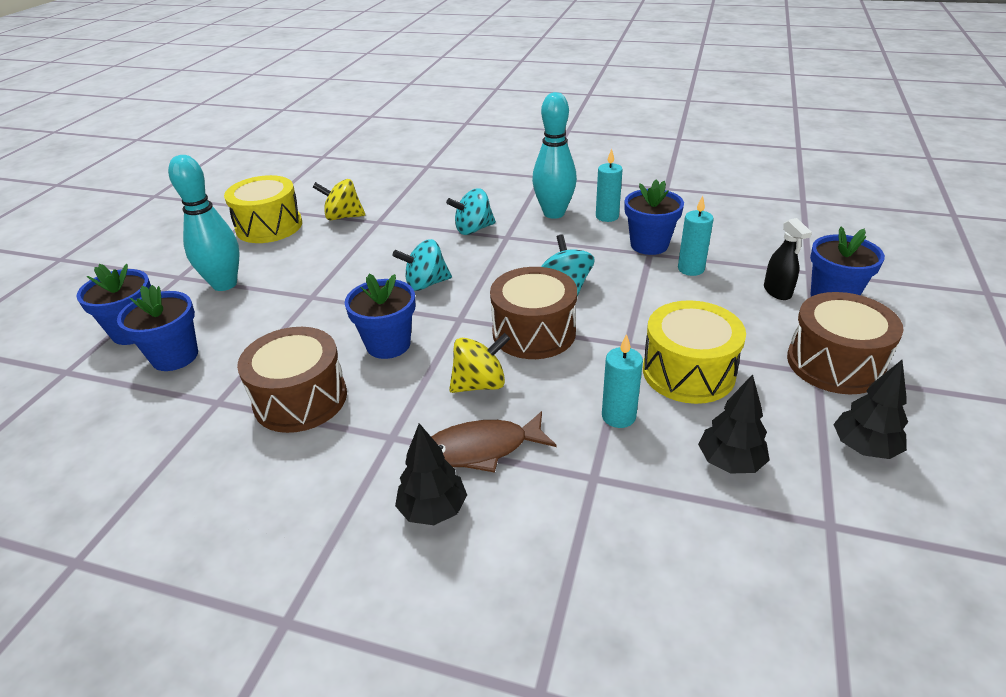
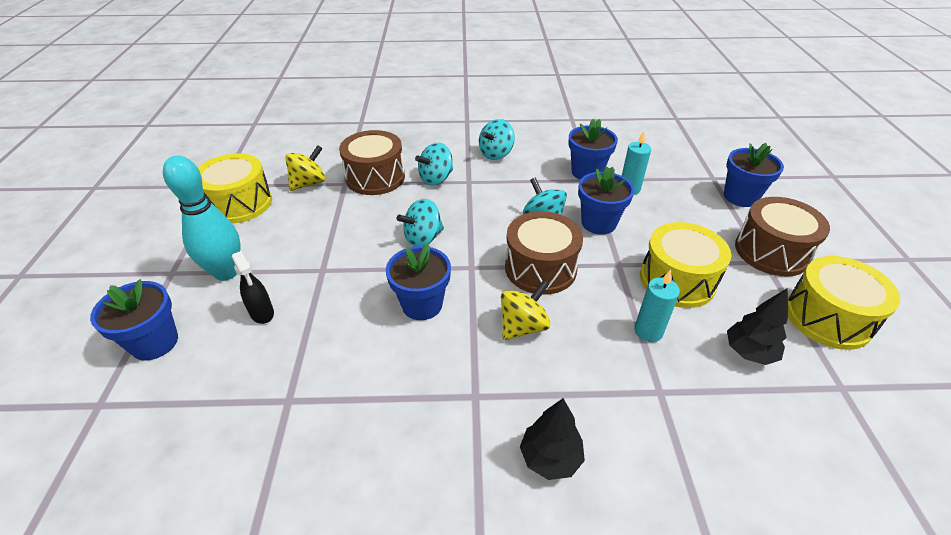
camera: 20 degrees left, 5 degrees up
(175, 356) = (215, 361): blue flower pot -> blue flower pot (598, 223)
(300, 399) = (370, 378): brown drum -> brown drum (375, 177)
(343, 217) = (309, 183): yellow spinning top -> yellow spinning top turned 150 degrees clockwise
(482, 449) = (558, 388): brown fish -> none
(554, 213) = (496, 154): turquoise bowling pin -> turquoise spinning top
(607, 216) = (540, 151): turquoise candle -> none
(777, 292) = (701, 198): black spray bottle -> black spray bottle (262, 313)
(863, 448) = (827, 318): black tree -> yellow drum

